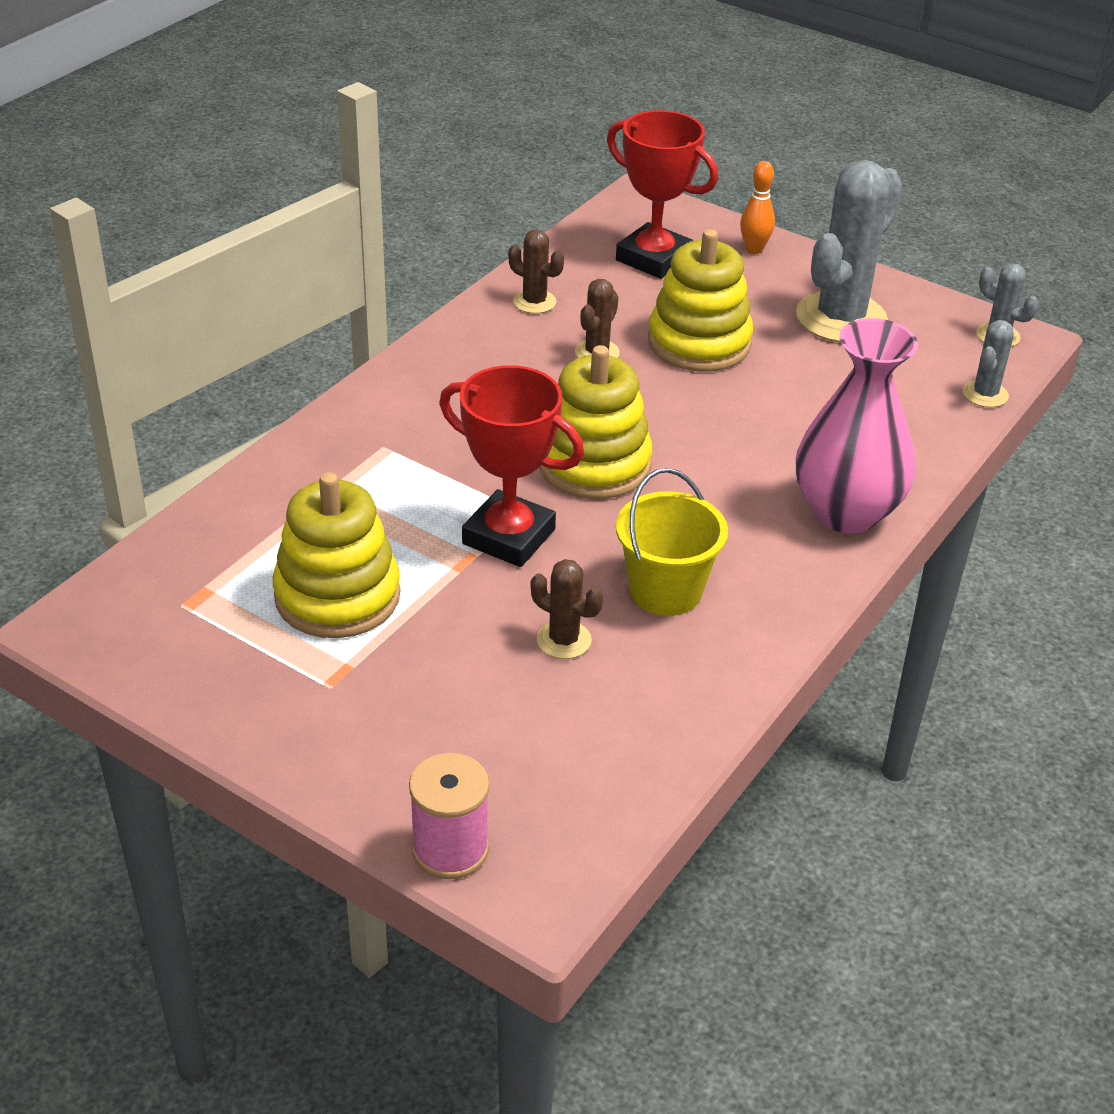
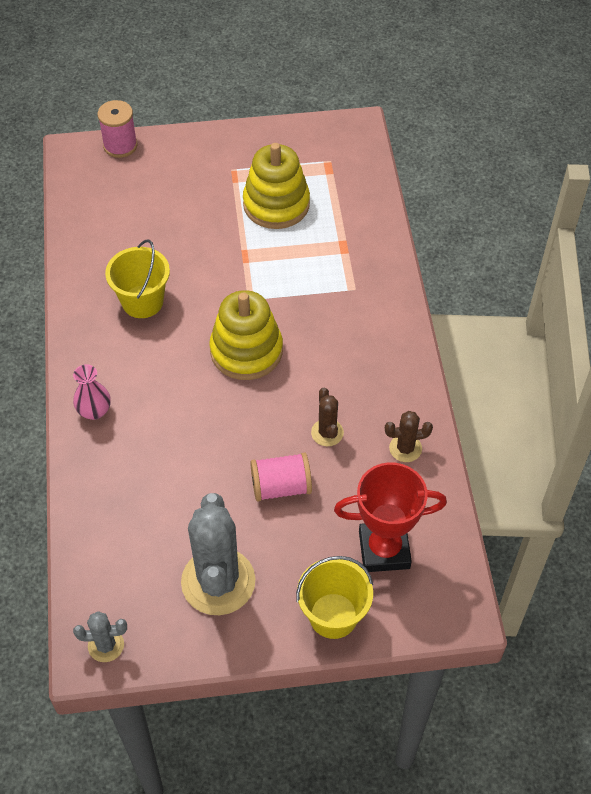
camera: 140 degrees right, 15 degrees up
(508, 537) = (240, 281): red trophy -> none
(564, 640) = (162, 248): brown cactus -> none
(699, 342) = (281, 487): yellow stacking toy -> pink spool
(754, 249) = (333, 615): orange bowling pin -> yellow bucket
(846, 512) = (94, 411): pink vase -> pink vase, size x0.49
(985, 394) = (78, 572): grey cactus -> none

